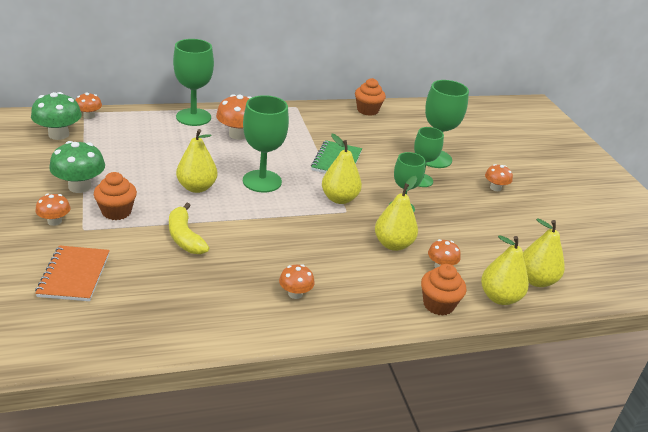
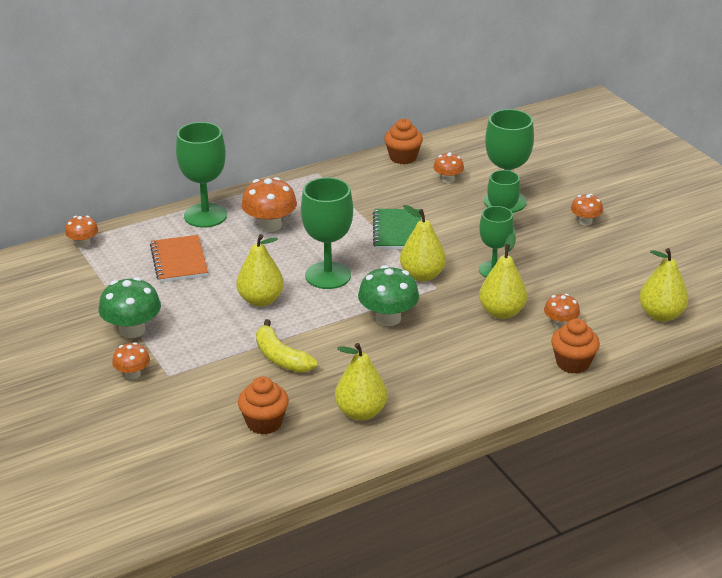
camera: 10 degrees left, 0 degrees up
(58, 134) = (64, 275): green mushroom -> green mushroom (388, 318)
(74, 275) = (192, 423): orange notebook -> orange notebook (179, 261)
(116, 212) = (191, 348): orange cupcake -> orange cupcake (264, 423)
(295, 293) = (426, 387): orange mushroom -> orange mushroom (448, 179)
(499, 297) = (630, 341): yellow pear -> yellow pear (361, 412)

